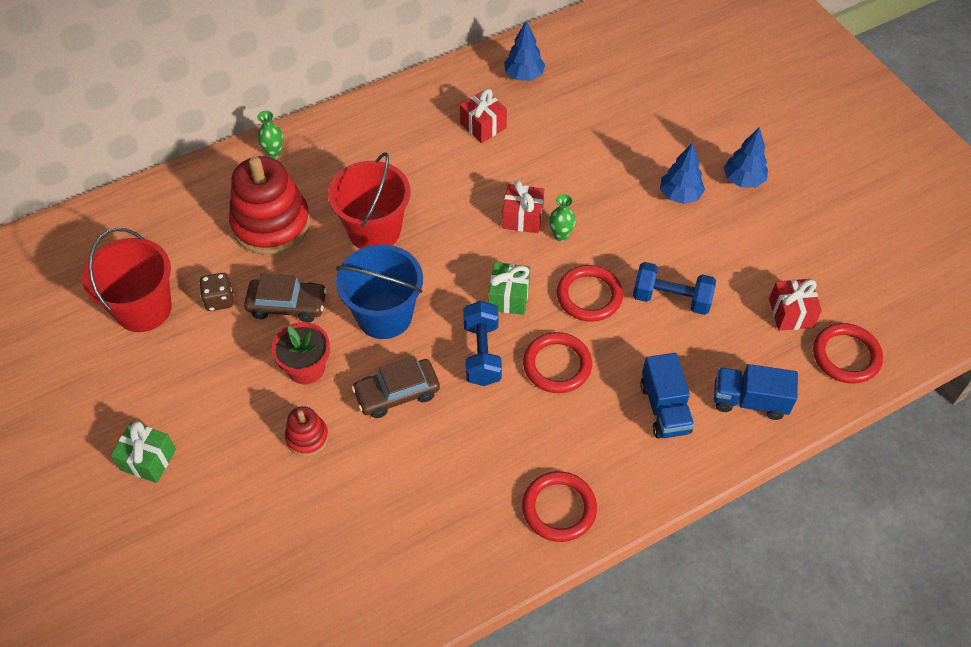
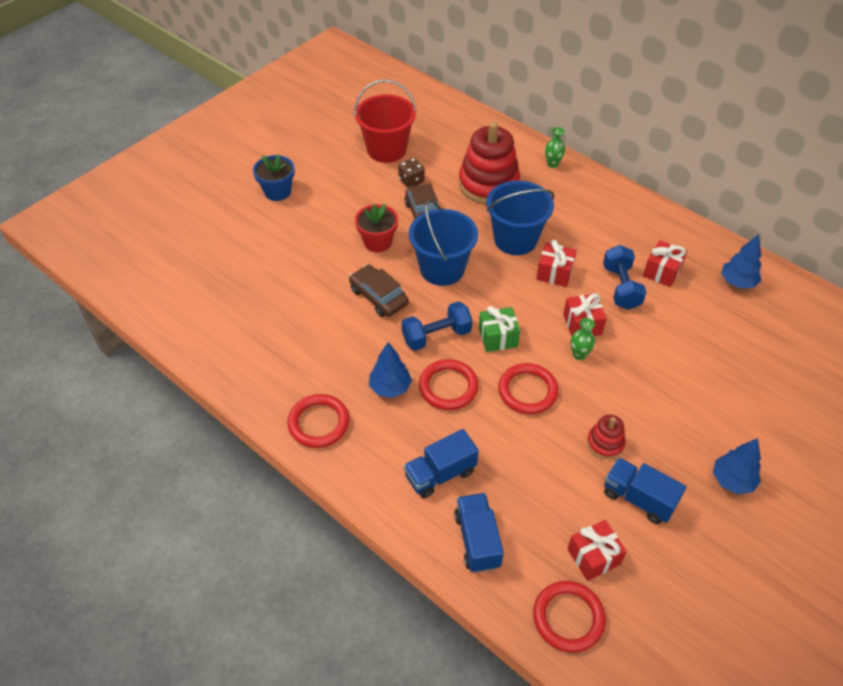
camera: 70 degrees right, 5 degrees down
(148, 459) = (277, 191): green gift -> blue flower pot
(307, 437) = (323, 260): red stacking toy -> red stacking toy (605, 443)
(374, 230) = (515, 239): red bucket -> blue bucket
(441, 214) = (554, 273): none -> red gift
(671, 299) = (557, 452): blue dumbbell -> blue dumbbell (621, 287)
(679, 195) = (678, 431): blue tree -> blue tree (390, 387)
(741, 255) = (638, 498): none -> blue truck

